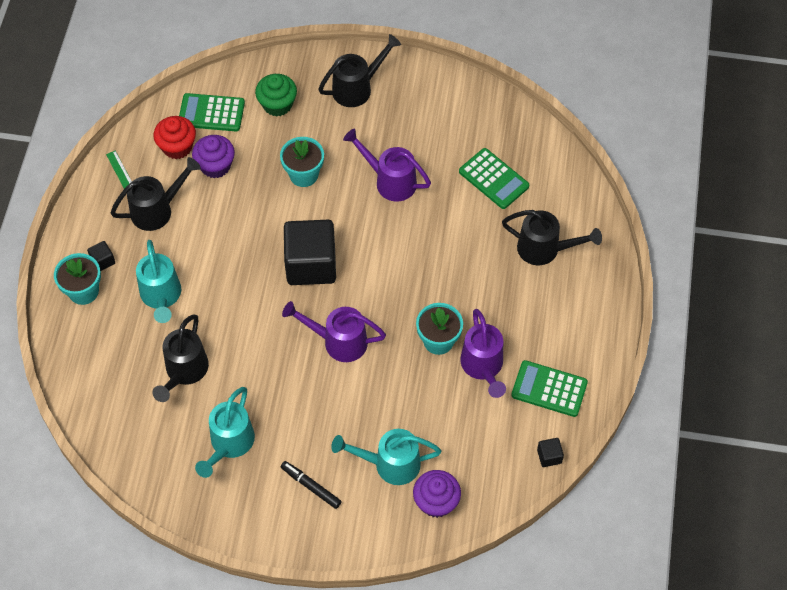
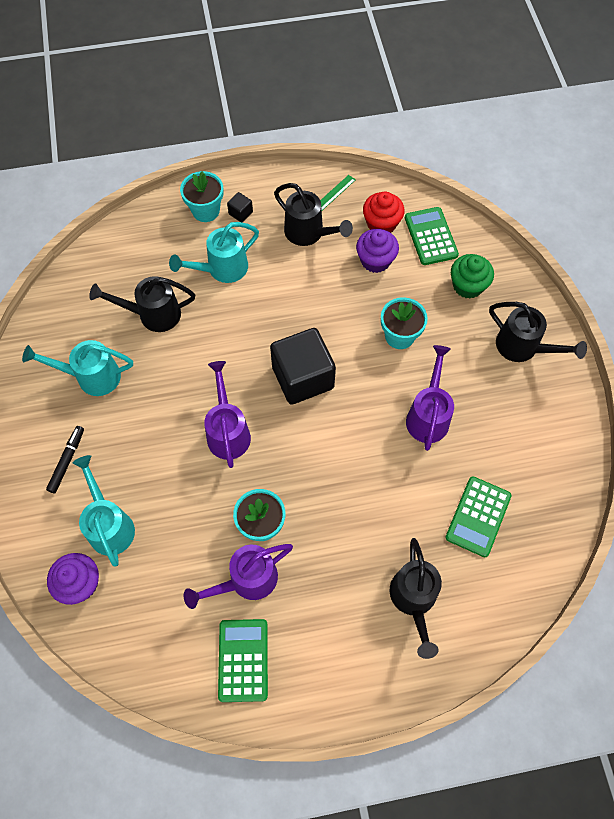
camera: 70 degrees right, 5 degrees up
(549, 456) = (163, 686): black cube -> none

